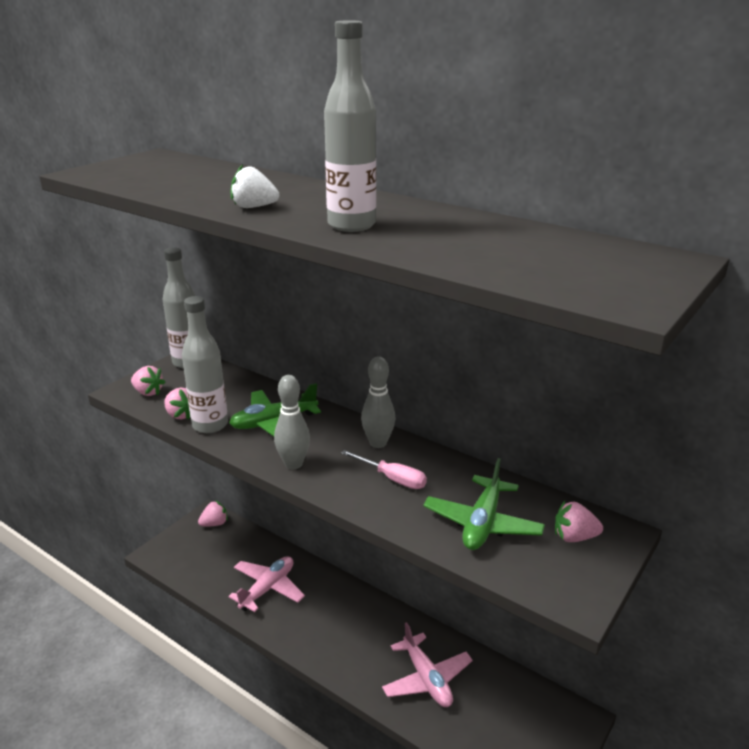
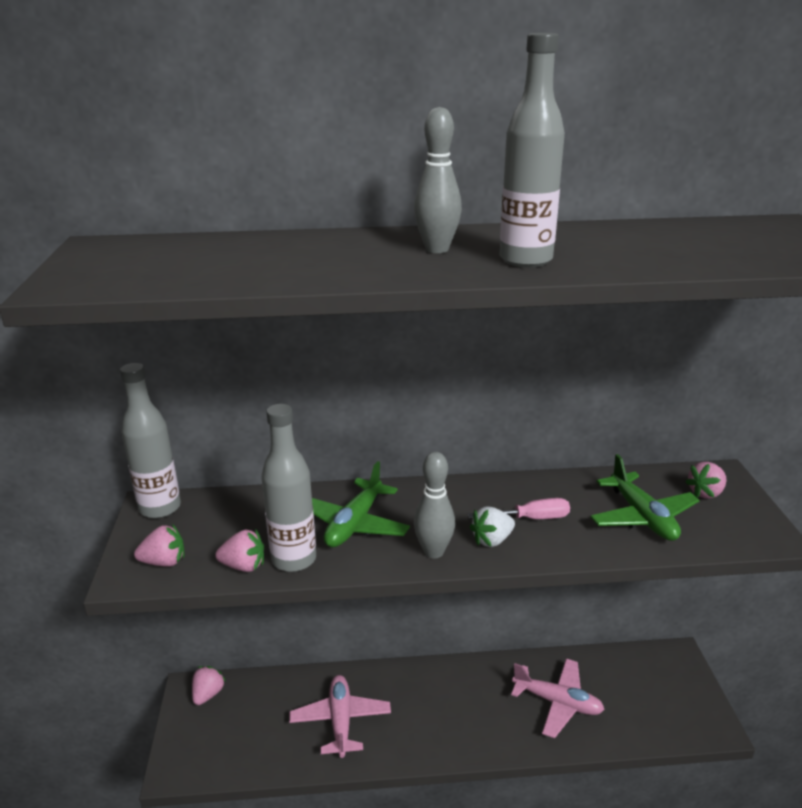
camera: 40 degrees left, 0 degrees up
(254, 207) = (391, 269): white strawberry -> white strawberry (492, 540)
(378, 443) = (473, 494): grey bowling pin -> grey bowling pin (437, 249)

